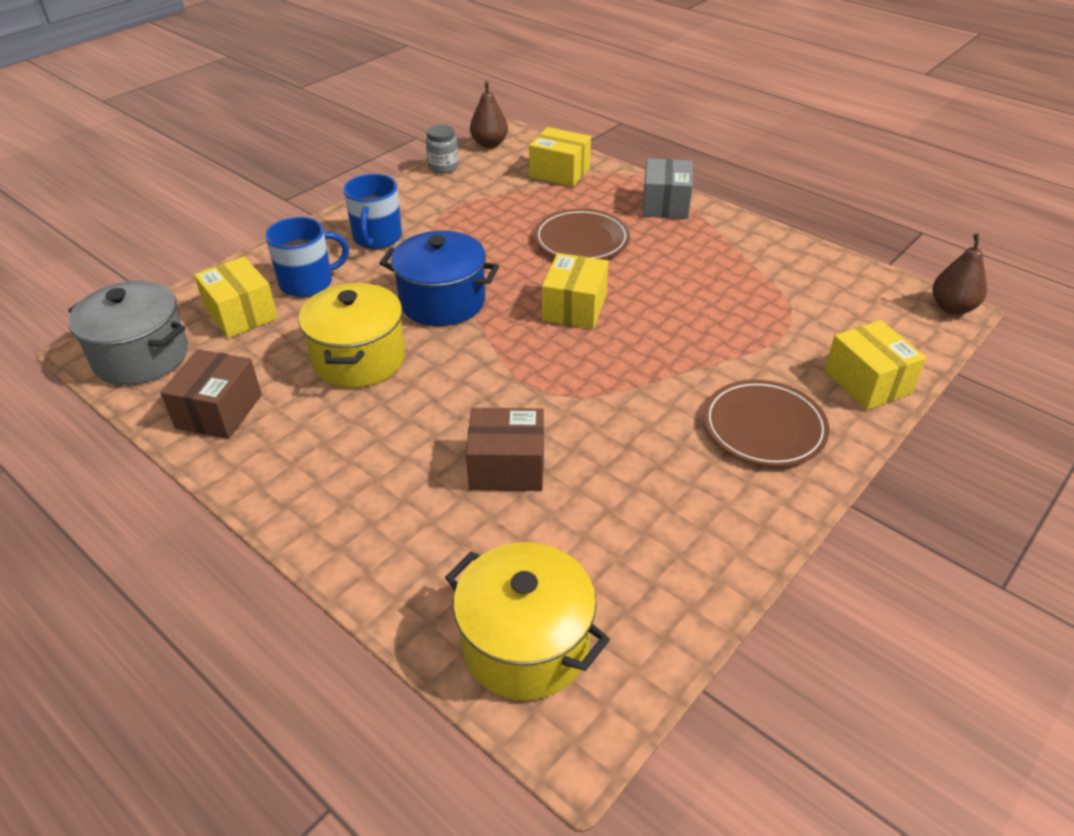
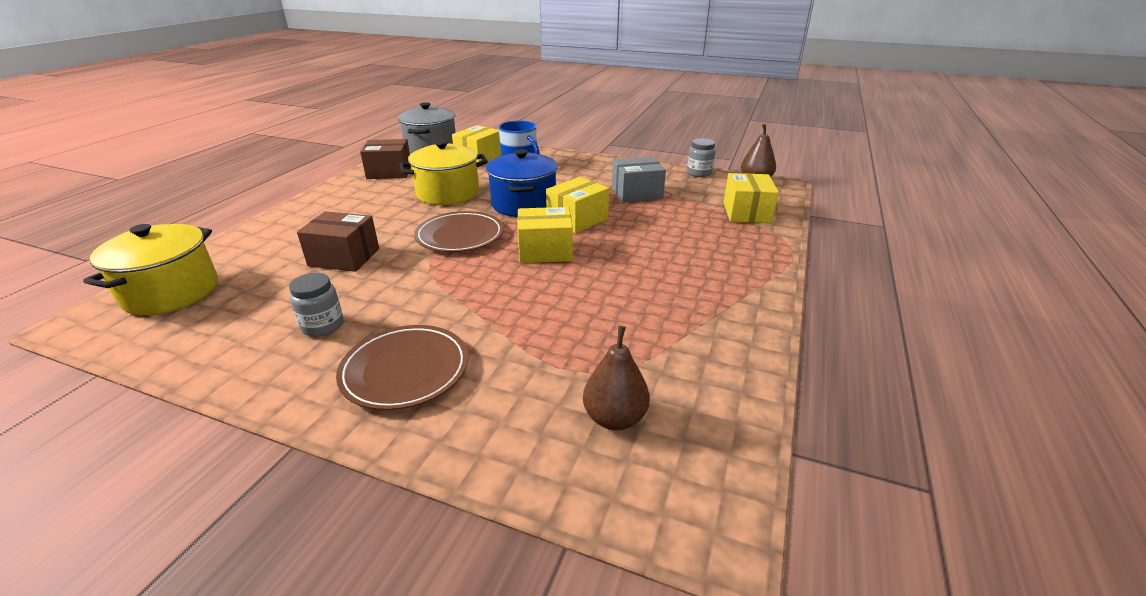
camera: 70 degrees right, 10 degrees down
(377, 238) = (585, 172): blue mug -> none
(507, 467) = (344, 257): brown box -> brown box turned 60 degrees counterclockwise
(581, 240) = (648, 238): brown plate -> brown plate (460, 236)
(665, 205) = (751, 268): grey box -> grey box (636, 193)
(668, 485) = (323, 326): none -> grey jar
(867, 382) = (503, 443): yellow box -> yellow box (577, 219)
(952, 307) = (727, 533): brown pear -> brown pear (615, 418)

